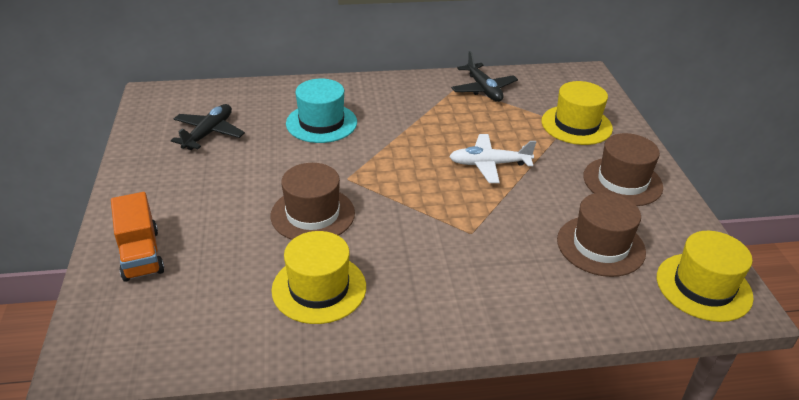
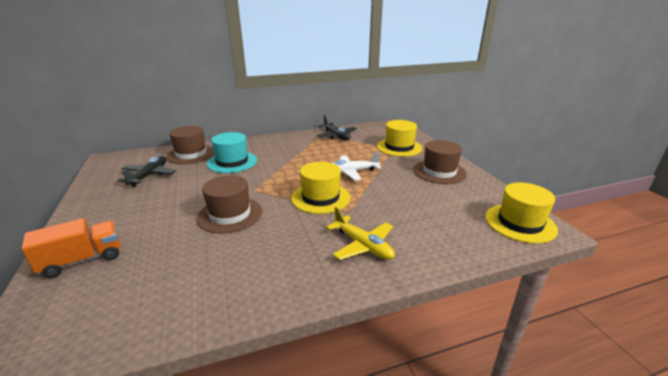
camera: 10 degrees left, 10 degrees down
(141, 254) = (83, 260): orange truck -> orange truck turned 90 degrees counterclockwise
(319, 288) = (239, 263): yellow hat -> yellow hat (320, 198)
(475, 287) = (363, 245): none -> yellow plane
(600, 246) = (441, 208): brown hat -> brown hat (191, 154)

